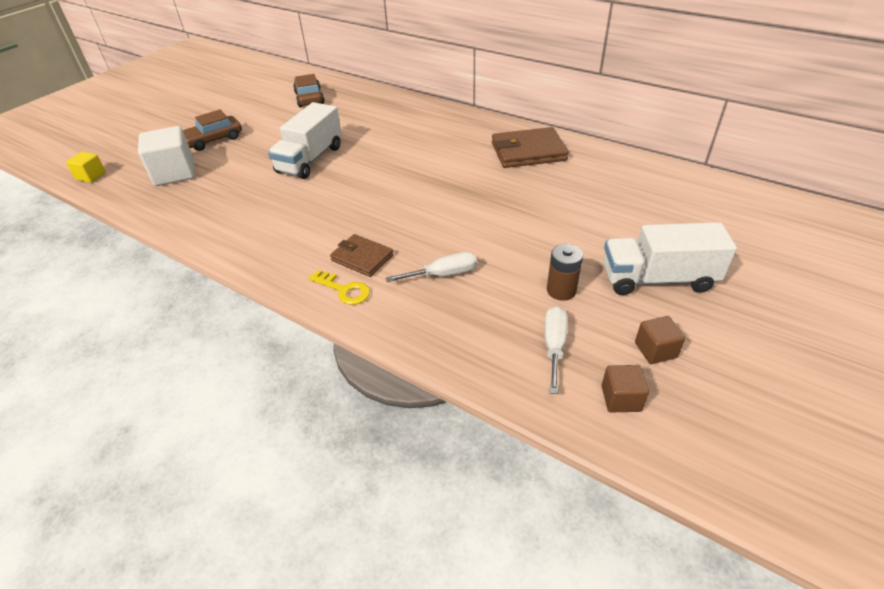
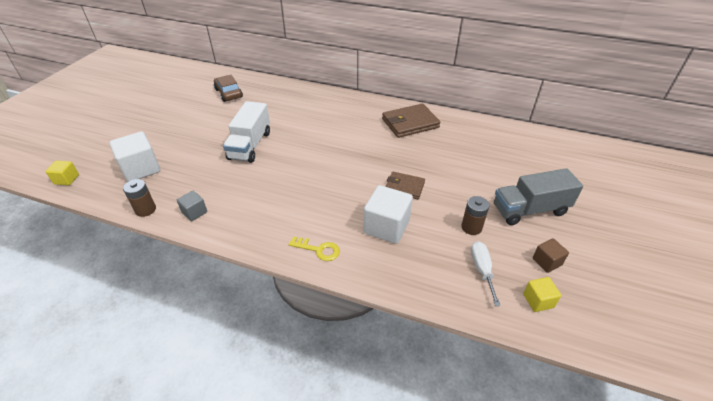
camera: 15 degrees left, 0 degrees up
(161, 218) = (145, 210): none -> brown battery
(213, 140) = (163, 136): brown car -> none
(214, 228) = (194, 212): none -> grey cube
(362, 258) = (322, 222): brown wallet -> brown wallet (404, 187)
(443, 274) = (386, 227): white screwdriver -> white cube
(621, 398) = (538, 300): brown cube -> yellow cube
(657, 279) = (530, 210): white truck -> grey truck

